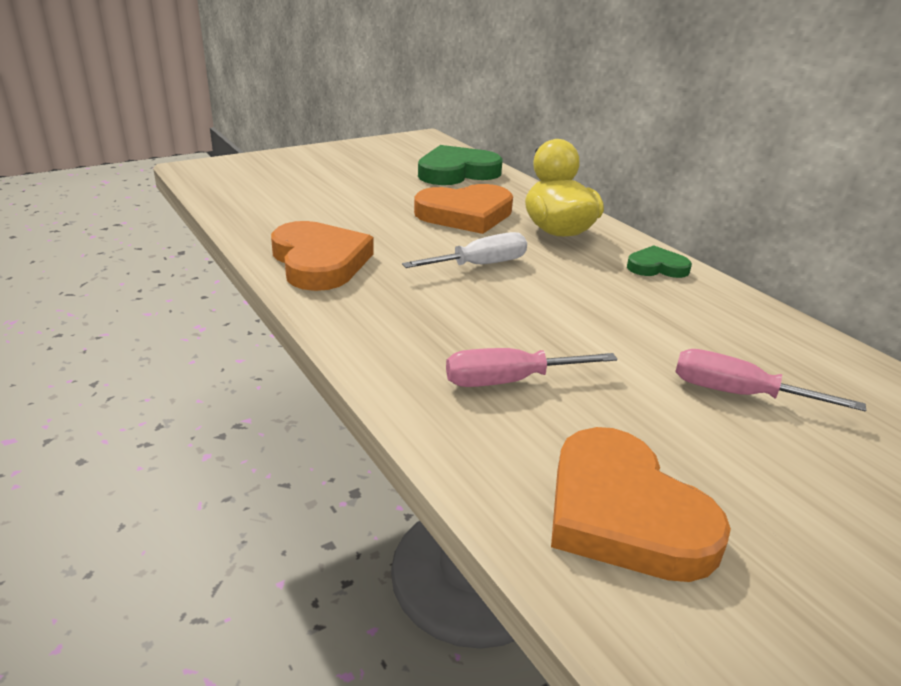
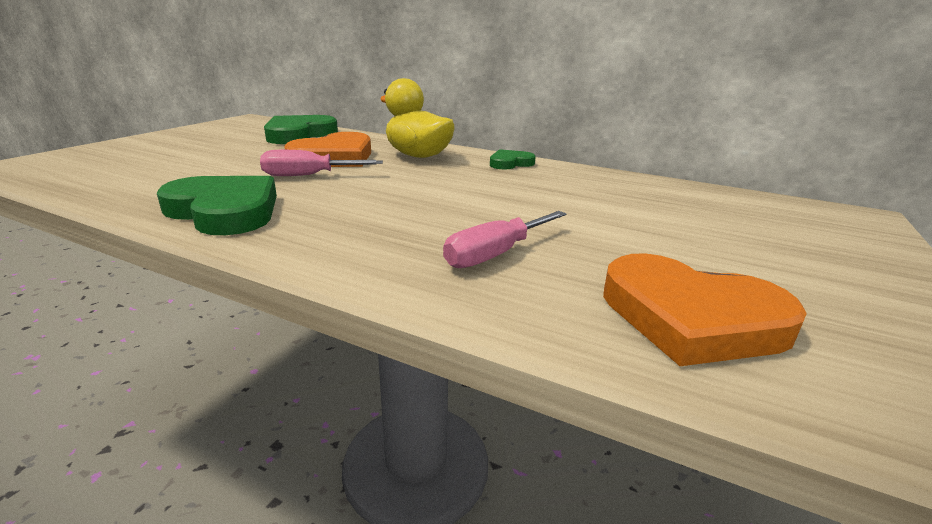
camera: 30 degrees left, 5 degrees down
(319, 262) = (225, 211): orange heart -> green heart
(480, 265) = (382, 185): white screwdriver -> none
(737, 394) = (650, 219): pink screwdriver -> pink screwdriver (308, 175)

